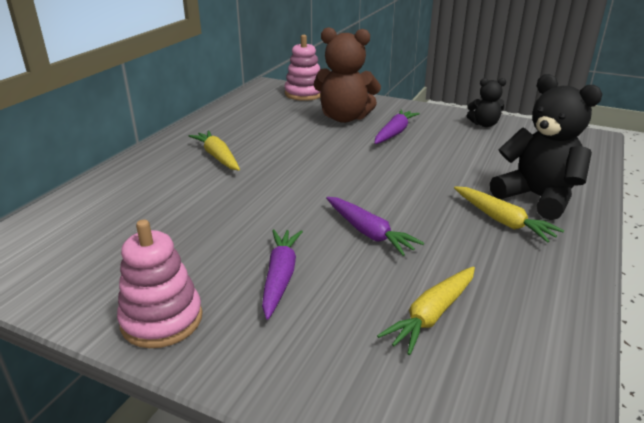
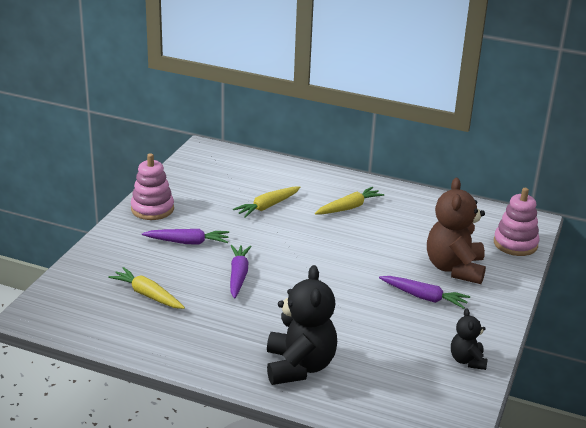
camera: 85 degrees right, 0 degrees up
(369, 233) = (238, 276): purple carrot -> purple carrot turned 135 degrees clockwise
(502, 221) = (258, 340): yellow carrot -> yellow carrot (267, 206)
(537, 197) = (299, 366): black teddy bear -> black teddy bear turned 45 degrees counterclockwise

